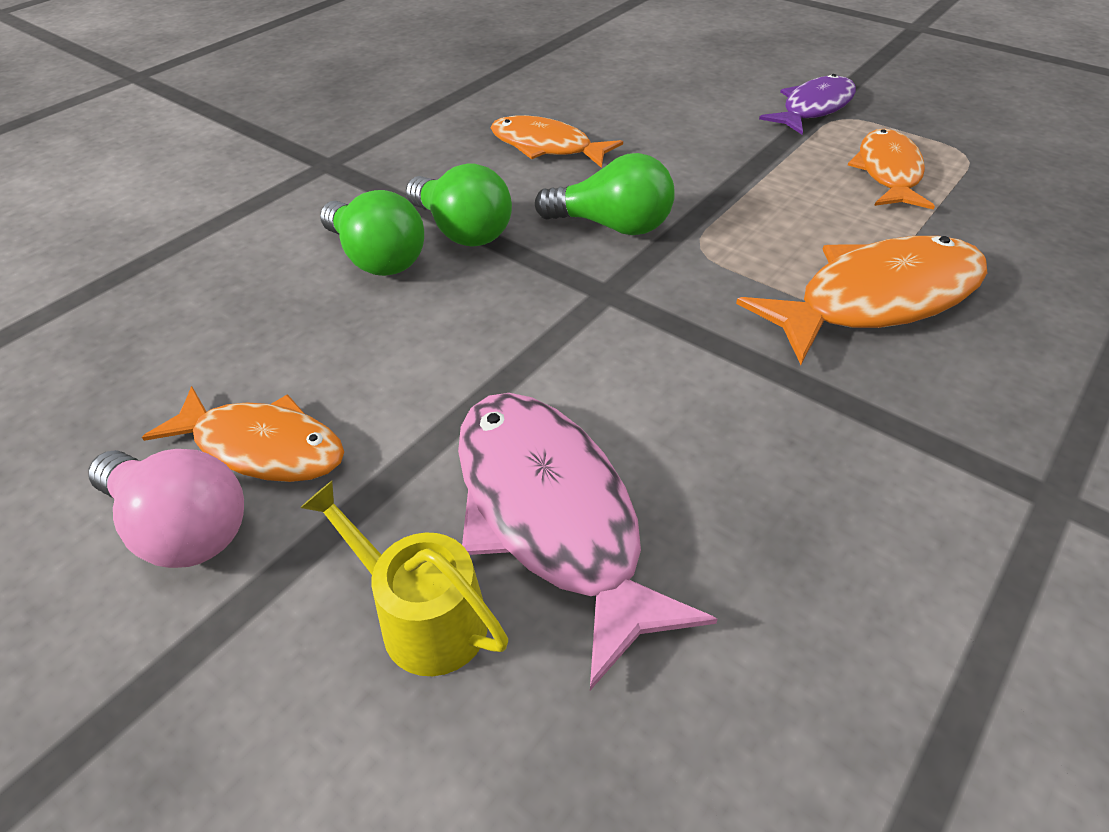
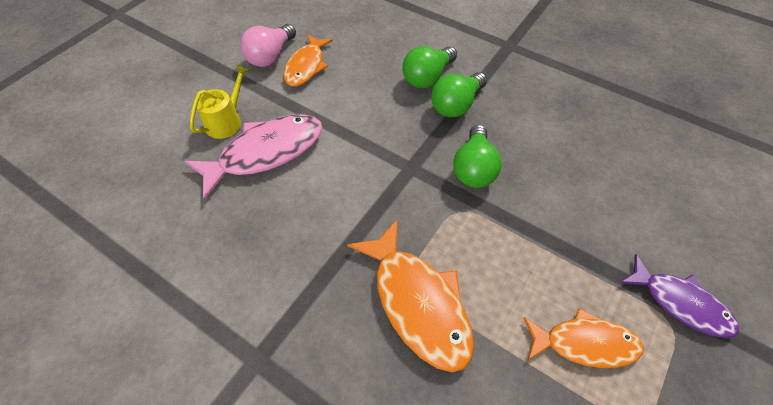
camera: 85 degrees right, 10 degrees up
(546, 147) = (556, 133): orange fish -> none

